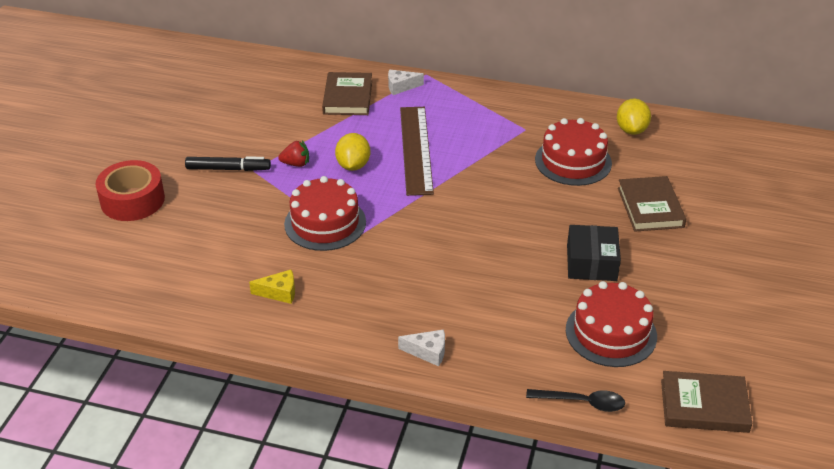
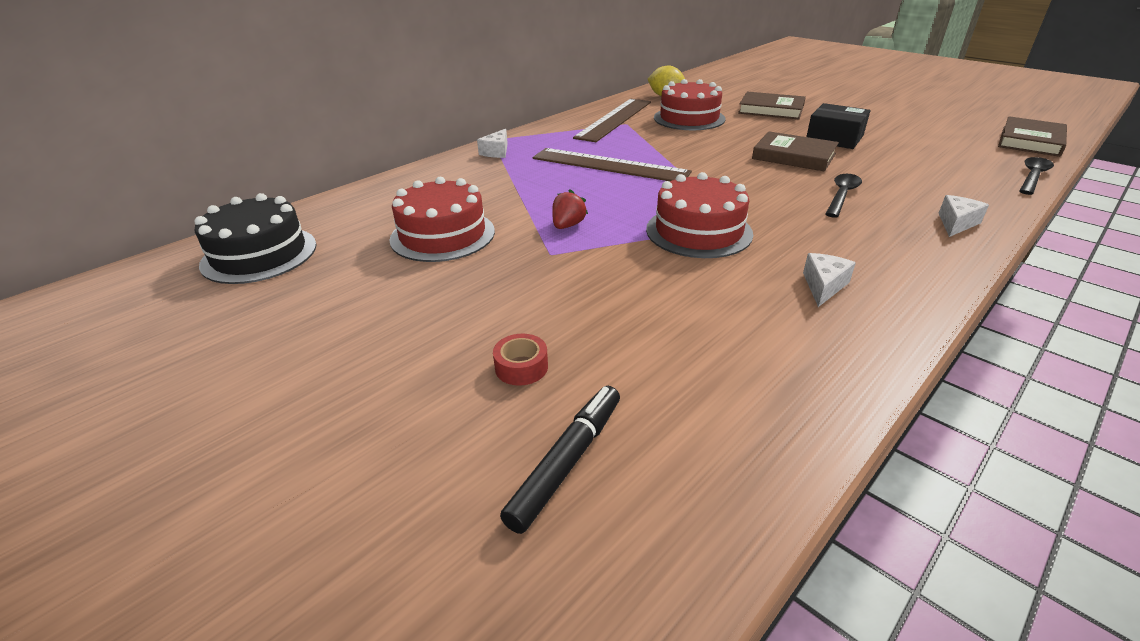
camera: 60 degrees left, 5 degrees down
(132, 200) = (521, 367): red tape -> red tape, size x0.46
(186, 67) = (259, 254): none -> black cake
(228, 169) = (530, 269): black marker -> black marker (567, 462)
(279, 292) = (823, 286): yellow cheese -> white cheese
(347, 97) = (479, 176): brown book -> brown book (793, 156)
(353, 165) = (605, 197): yellow lemon -> none
(443, 284) = (842, 195): none -> black spoon
(531, 119) = (614, 119): none -> brown ruler
(611, 333) = (933, 150): red cake -> red cake (442, 235)

